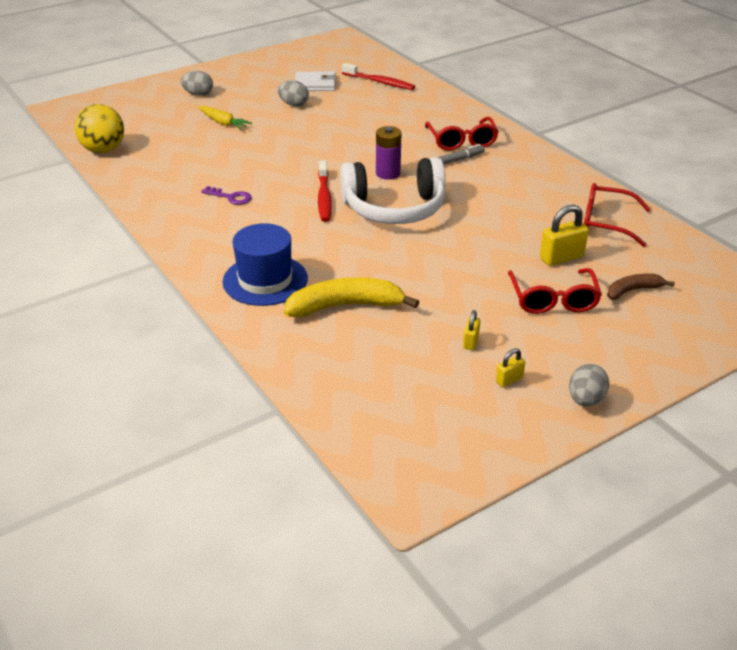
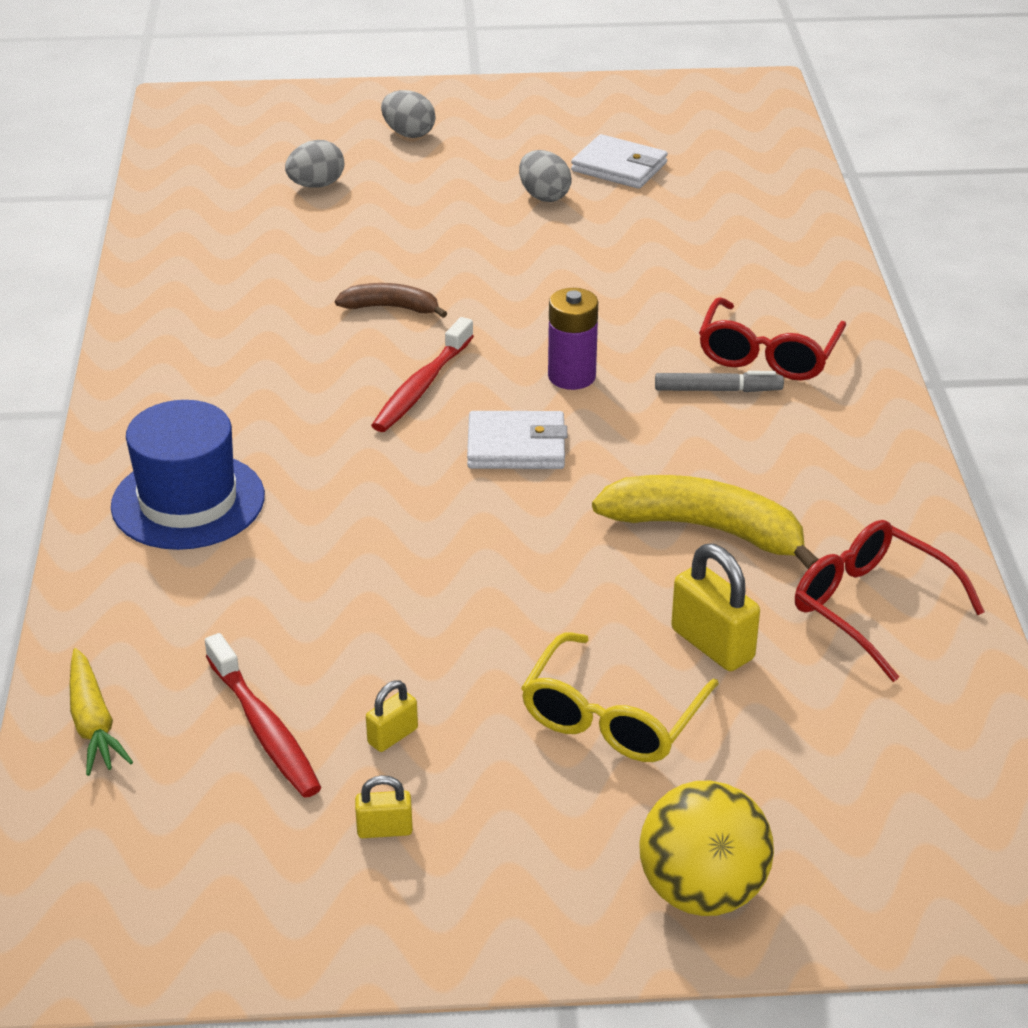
camera: 30 degrees right, 0 degrees up
(103, 150) = (173, 193): yellow ball -> yellow ball (702, 891)
(223, 123) = (396, 198): yellow carrot -> yellow carrot (93, 723)
(231, 197) = (278, 337): purple key -> none
(345, 306) = (262, 592): yellow banana -> yellow banana (706, 529)
(380, 82) = (737, 194): red toothbrush -> red toothbrush (264, 728)
(394, 208) = (516, 446): white headphones -> white wallet
(553, 300) = (612, 718): red glasses -> yellow glasses
(561, 258) = (712, 644): yellow padlock -> yellow padlock turned 45 degrees clockwise
(585, 400) = (473, 922): grey egg -> grey egg (316, 185)
(633, 290) = (778, 758): brown banana -> brown banana (391, 308)

